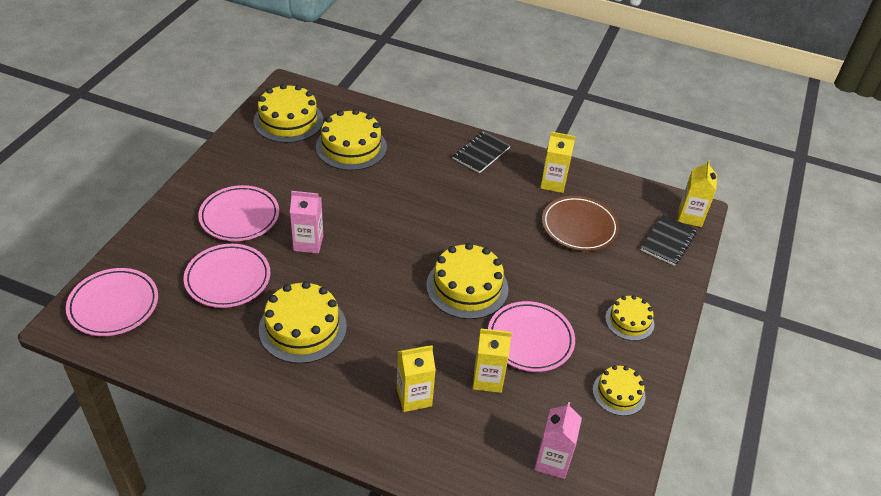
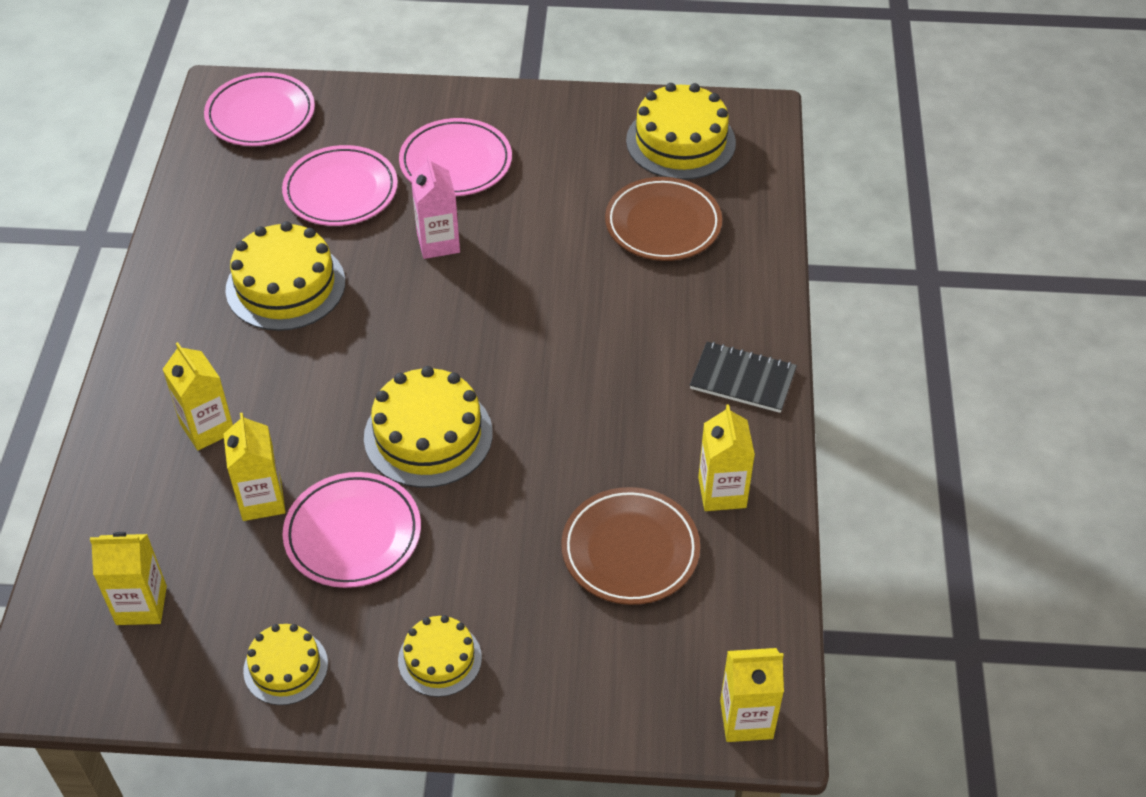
camera: 75 degrees right, 5 degrees up
(351, 147) = (663, 224): yellow cake -> brown plate
(552, 461) = (141, 605): pink carton -> yellow carton
(668, 241) = (659, 691): black notebook -> none

